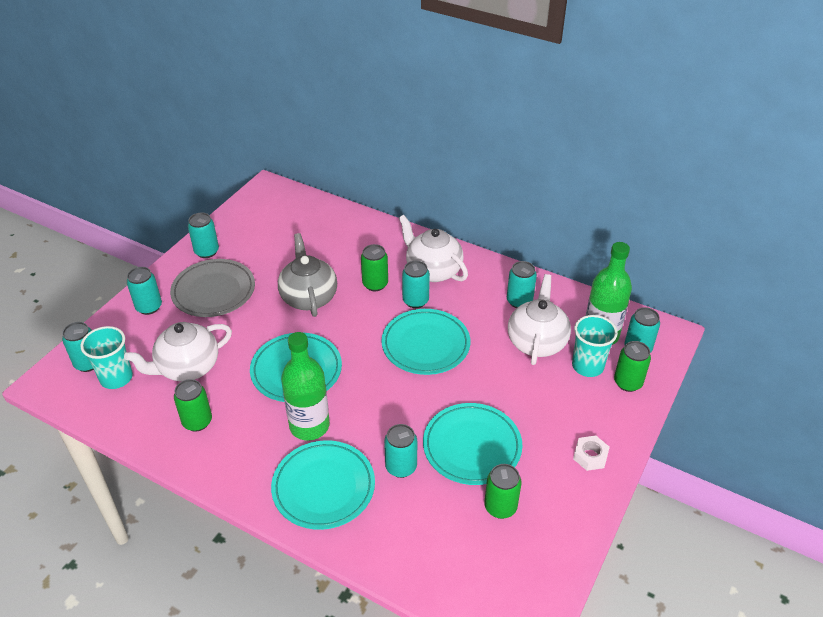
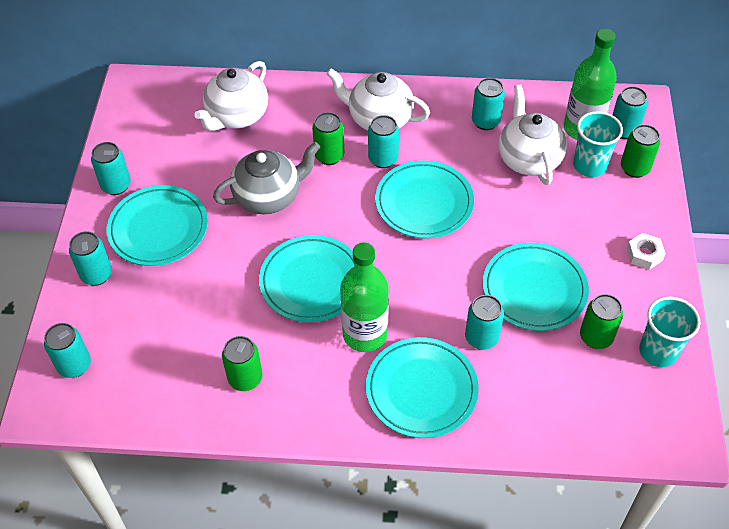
camera: 25 degrees left, 10 degrees up
(116, 378) = (119, 368): turquoise cup -> turquoise cup (658, 351)
(187, 368) = (192, 325): white teapot -> white teapot (237, 116)
(213, 291) = (158, 229): grey plate -> turquoise plate
(308, 297) = (269, 197): grey teapot -> grey teapot turned 105 degrees clockwise

